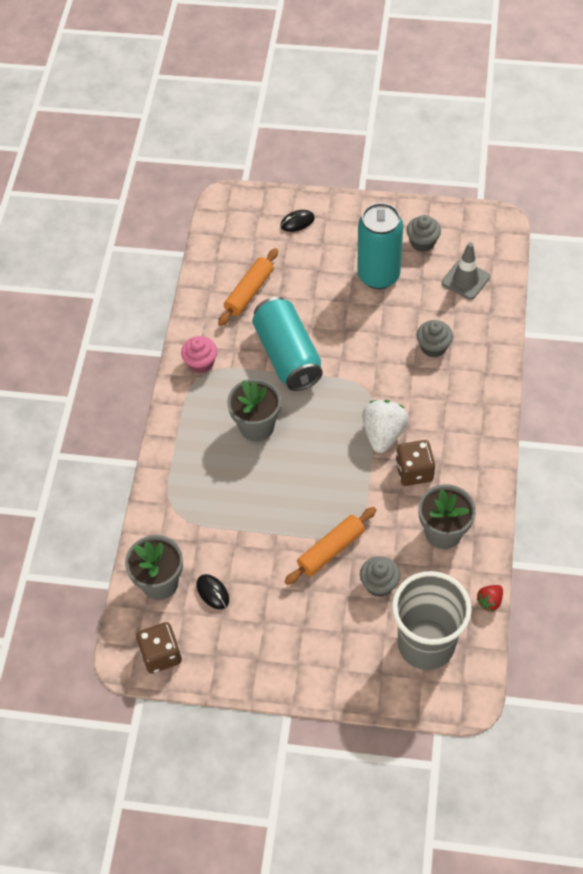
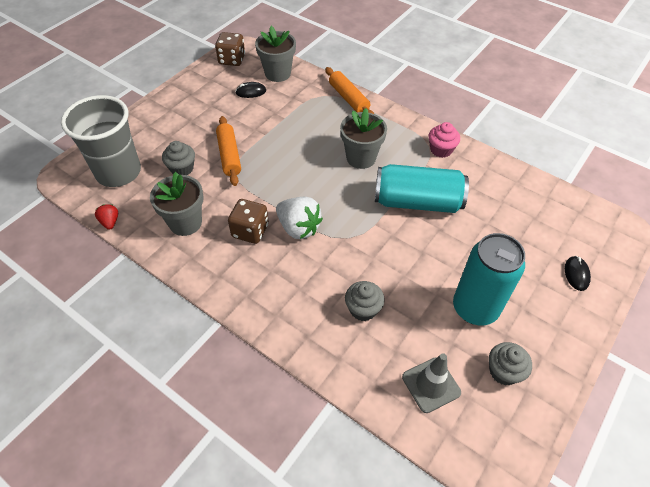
camera: 115 degrees right, 5 degrees down
(249, 292) = (501, 205): orange rolling pin -> orange rolling pin (348, 98)

